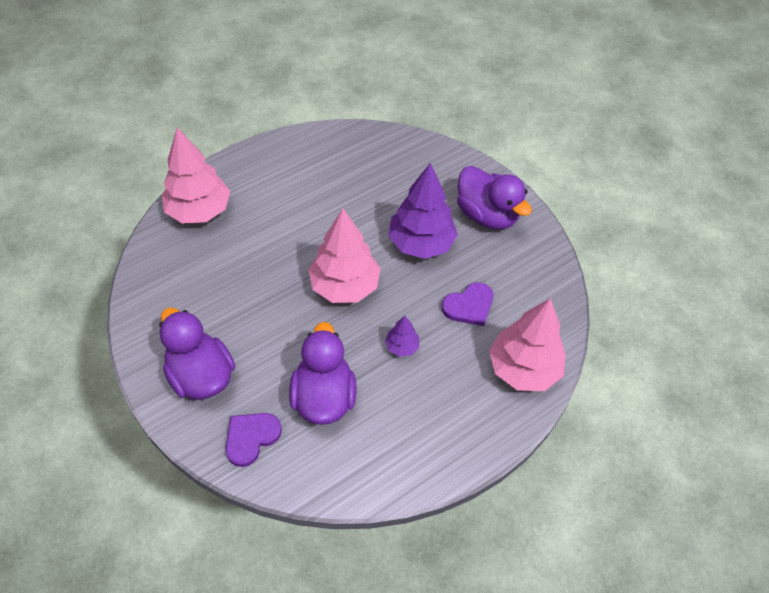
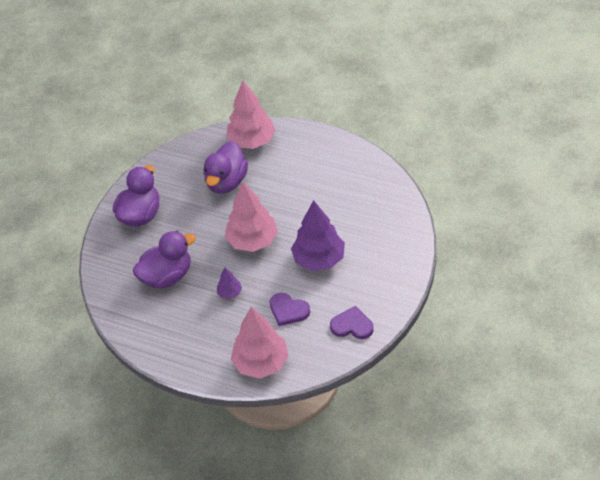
camera: 65 degrees right, 5 degrees down
(251, 438) = (118, 259): purple heart -> purple heart (352, 325)
(487, 215) = (375, 281): purple duck -> purple duck (226, 182)

